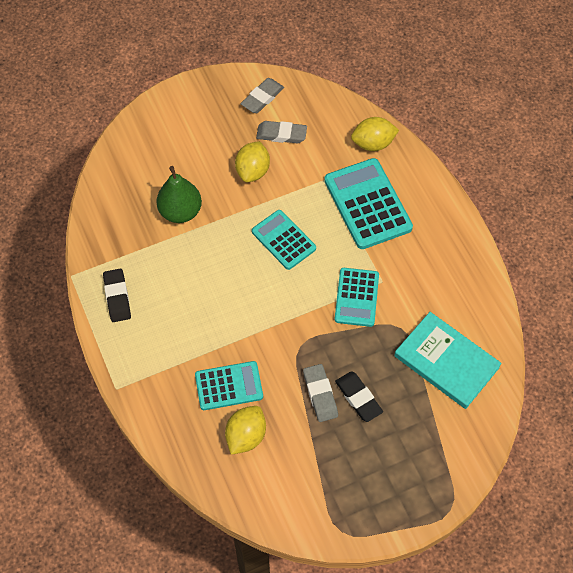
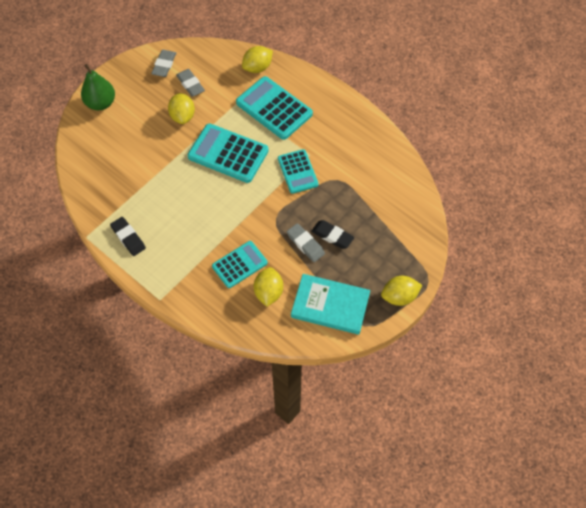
camera: 25 degrees left, 0 degrees up
(180, 212) = (144, 162): green pear -> green pear (101, 103)
(281, 134) = (190, 84): grey eraser -> grey eraser turned 75 degrees clockwise
(283, 240) = (228, 154): turquoise calculator -> turquoise calculator, size x1.57
(403, 513) = (399, 296): none -> yellow lemon
(446, 362) = (378, 189): turquoise book -> turquoise book (330, 305)

